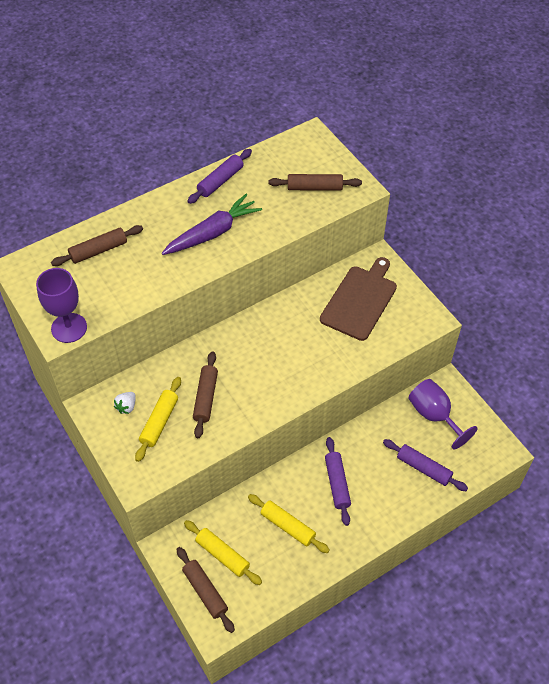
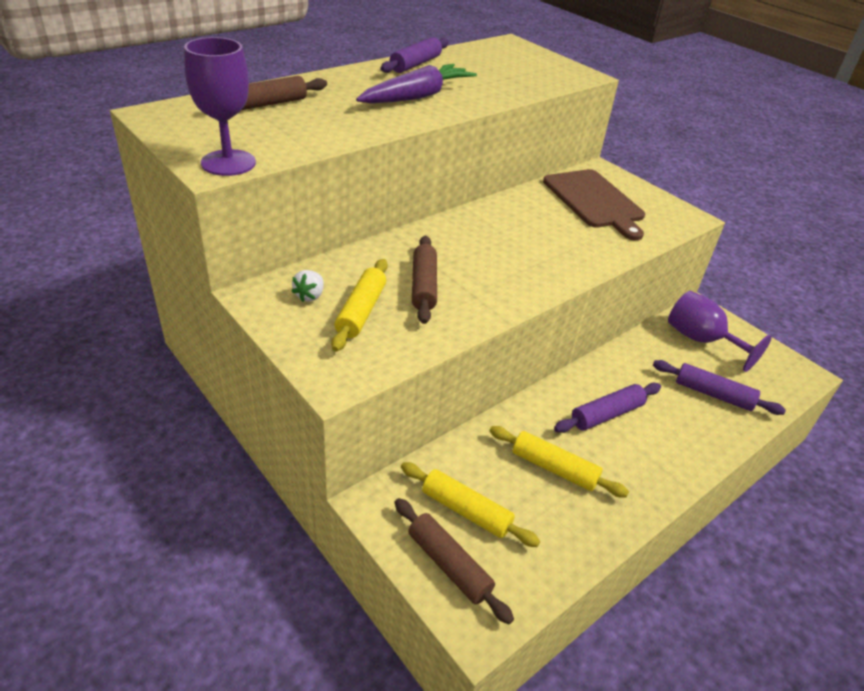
camera: 10 degrees left, 15 degrees down
(314, 187) = (530, 72): brown rolling pin -> none
(337, 483) = (606, 414): purple rolling pin -> purple rolling pin turned 75 degrees clockwise
(360, 300) = (594, 201): brown cutting board -> brown cutting board turned 135 degrees clockwise

